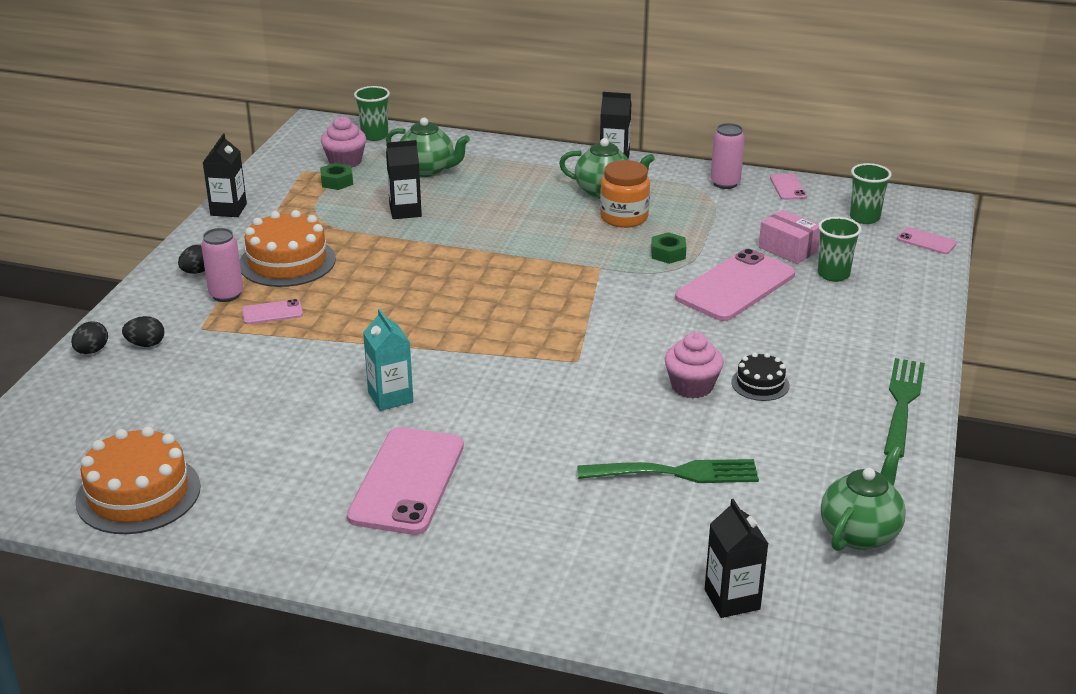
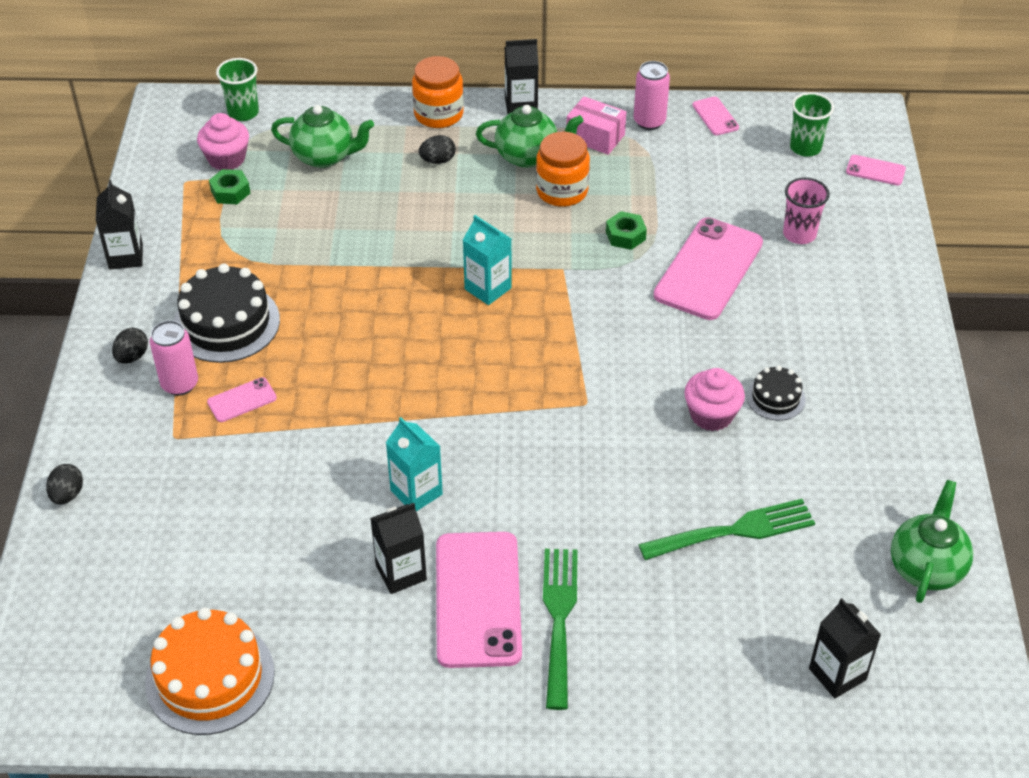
camera: 15 degrees left, 15 degrees up
(146, 344) = (123, 473): black egg -> black egg (438, 160)
(287, 262) = (226, 323): orange cake -> black cake
(405, 211) = (325, 223): black carton -> black carton (401, 572)
(525, 271) = (488, 288): none -> turquoise carton
(539, 156) = (438, 114): none -> orange jar
(788, 249) = (744, 207): pink box -> pink box (595, 137)
(833, 274) = (799, 234): green cup -> pink cup
(902, 403) = (916, 395): green fork -> green fork (559, 619)

